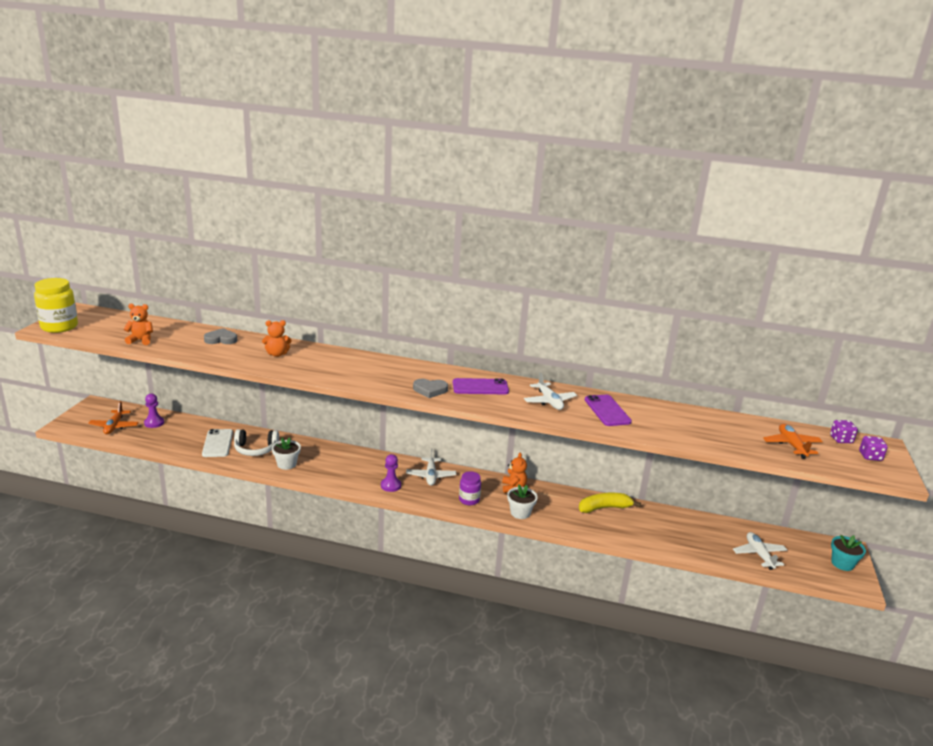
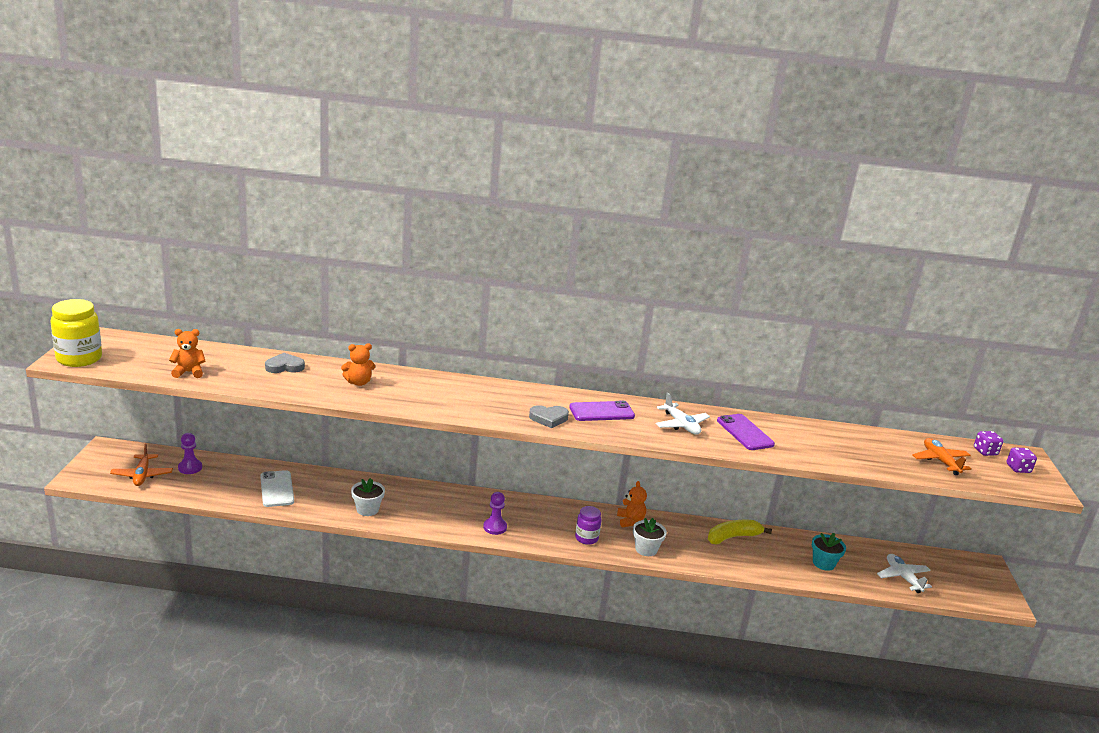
camera: 10 degrees left, 0 degrees up
(255, 449) = (324, 493): white headphones -> none
(431, 476) = (536, 513): white plane -> none
(842, 563) = (985, 580): turquoise flower pot -> turquoise flower pot (823, 563)

